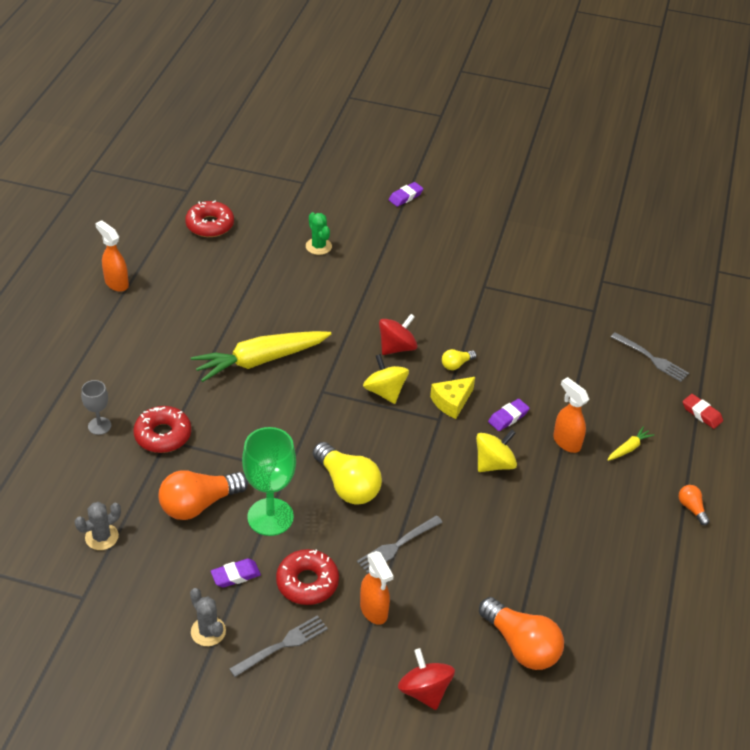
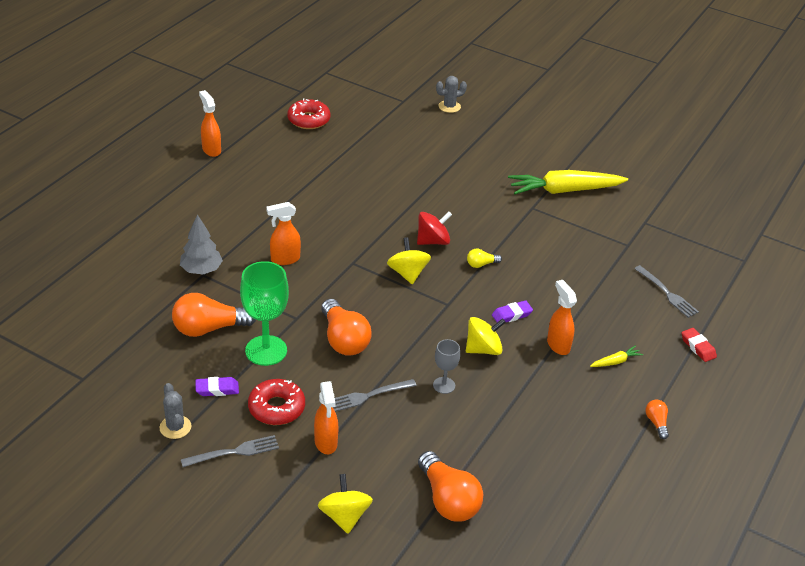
camera: 15 degrees right, 5 degrees down
(99, 426) = (151, 253): grey goblet -> grey goblet (444, 385)
(102, 537) = (117, 336): grey cactus -> grey cactus (449, 106)
(163, 435) = (201, 270): red donut -> grey tree
(248, 402) = (284, 259): none -> orange spray bottle
(260, 361) = (308, 229): yellow carrot -> yellow carrot (564, 190)
(318, 246) = (396, 151): green cactus -> none
(347, 485) = (344, 340): yellow light bulb -> orange light bulb
(405, 197) = (489, 126): purple eraser -> none
(424, 691) = (344, 516): red spinning top -> yellow spinning top
(451, 402) = (464, 293): yellow cheese -> none

